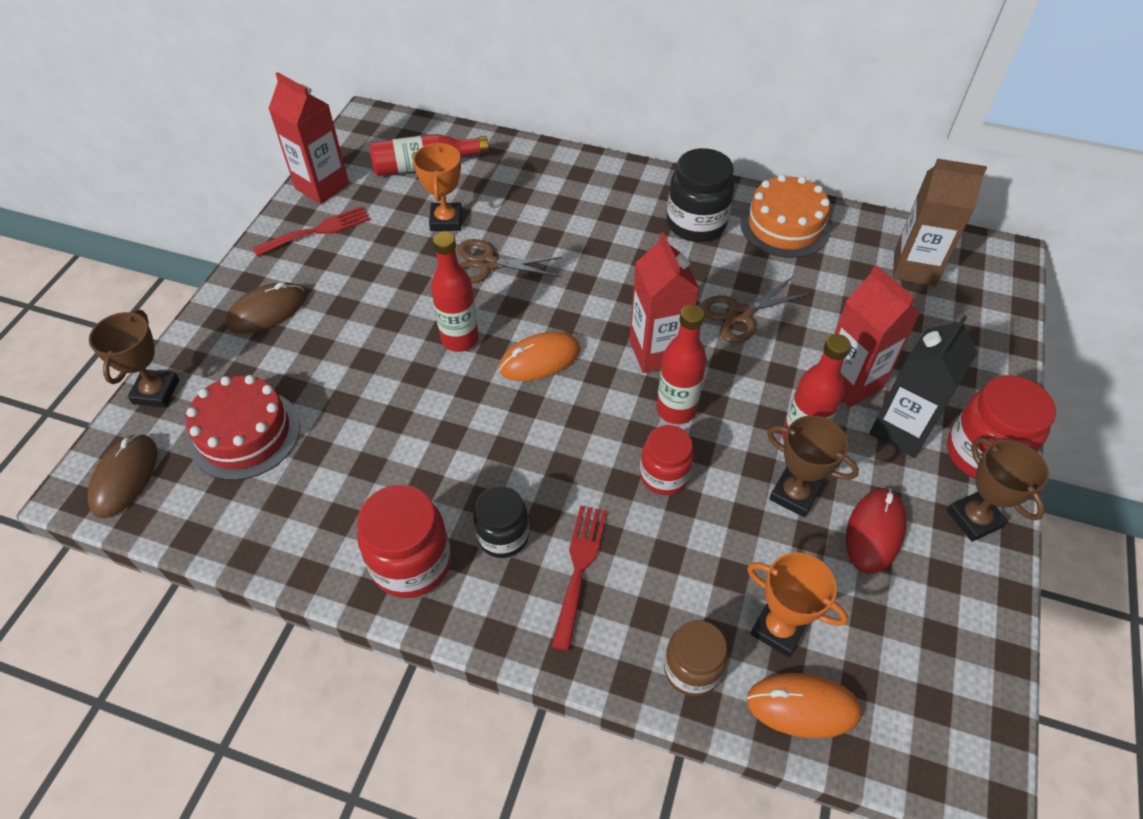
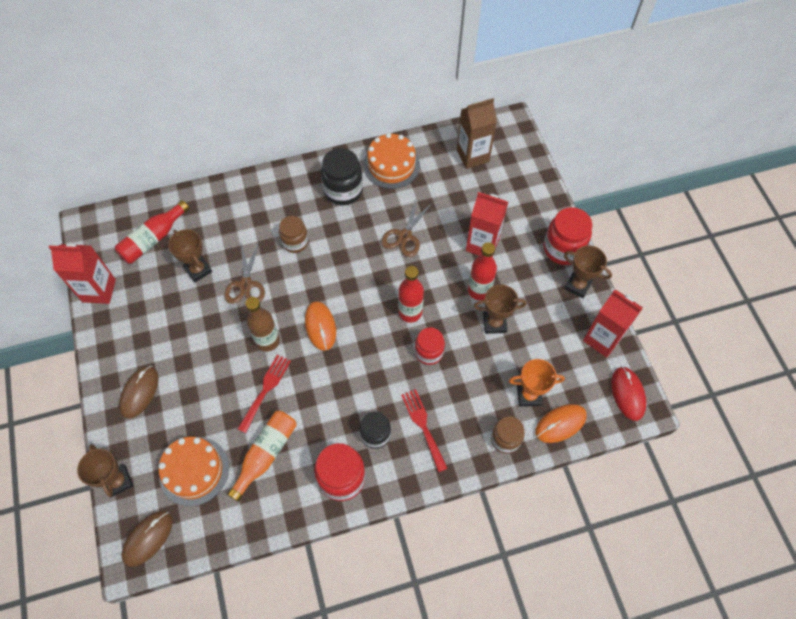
camera: 35 degrees left, 10 degrees up
(125, 477) = (148, 538): brown mouse -> brown mouse turned 60 degrees clockwise
(245, 434) = (194, 470): red cake -> orange cake
(317, 231) = (123, 322): red fork -> red fork (265, 390)
(343, 469) = (266, 454): none -> orange bottle
(446, 220) = (198, 270): orange trophy -> brown trophy
(460, 339) = (267, 341): red bottle -> brown bottle
(487, 264) = (245, 284): brown scissors -> brown scissors turned 60 degrees counterclockwise
(540, 359) = (320, 326): orange mouse -> orange mouse turned 45 degrees counterclockwise
(587, 249) = (295, 242): none -> brown jar
(657, 352) = (378, 284): red carton -> red carton (602, 339)
(874, 532) = (540, 320): red mouse -> red mouse (627, 394)
(901, 430) = (521, 258): black carton -> none

